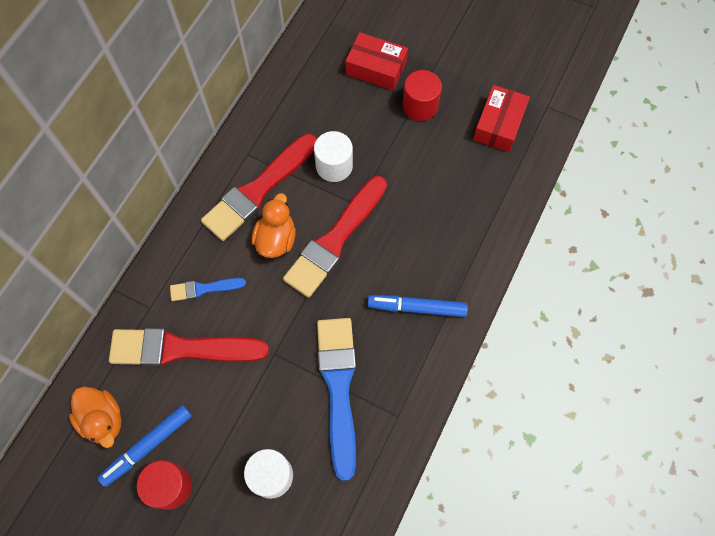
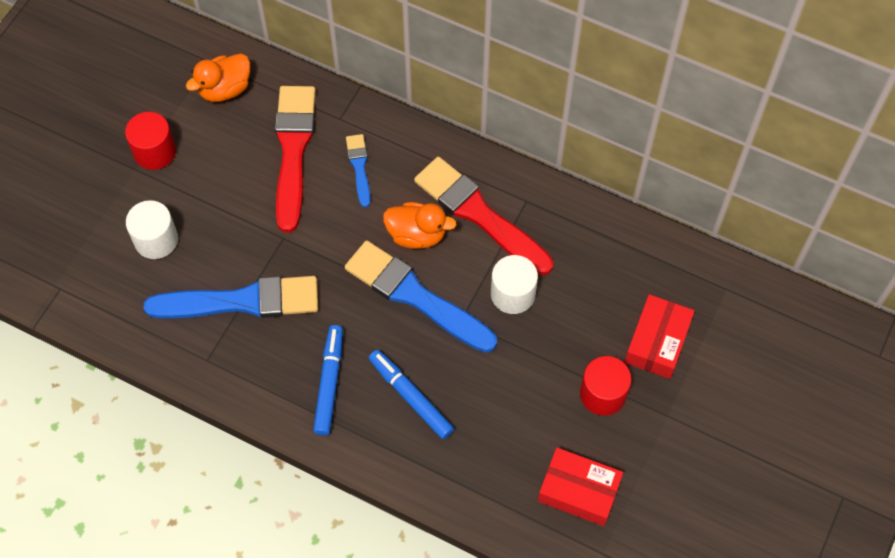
camera: 90 degrees right, 5 degrees down
(147, 446) = (195, 129): blue marker -> blue marker (410, 397)
(335, 240) = (415, 296): red brush -> blue brush

